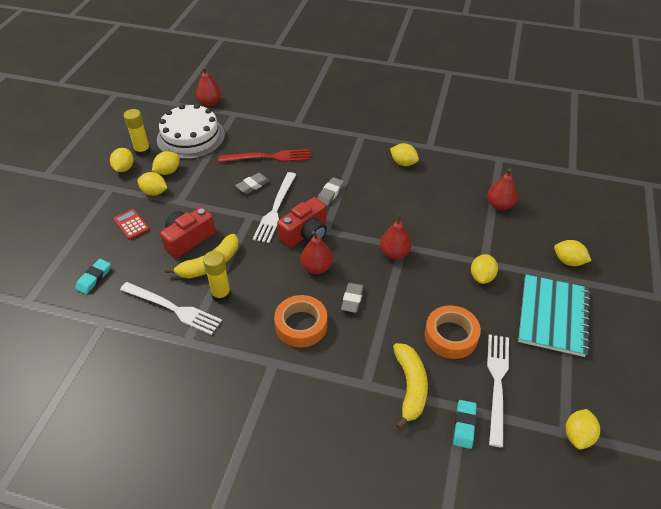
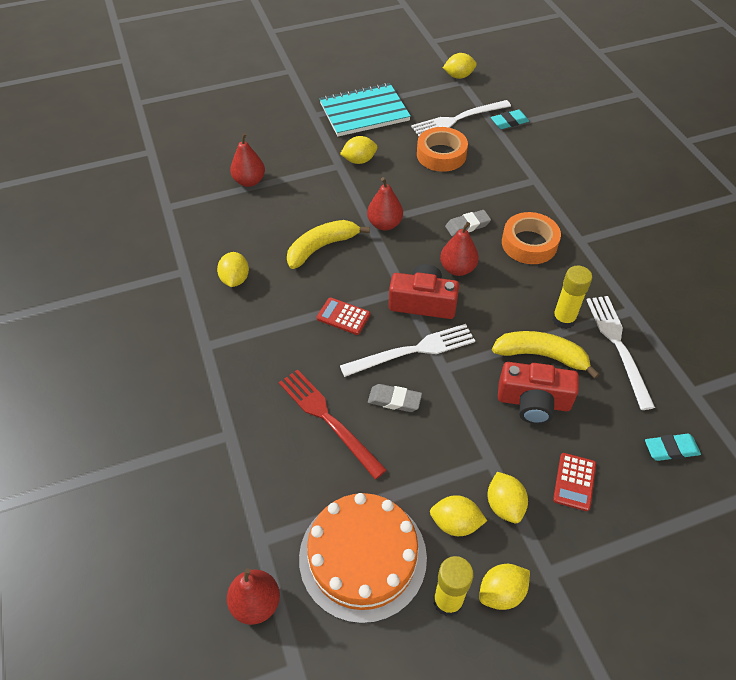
camera: 125 degrees left, 5 degrees up
(191, 137) = (362, 557): white cake -> orange cake
(330, 193) = (343, 316): grey eraser -> red calculator
(410, 387) = (510, 157): yellow banana -> yellow banana (321, 247)
(568, 261) = (292, 120): yellow lemon -> none

